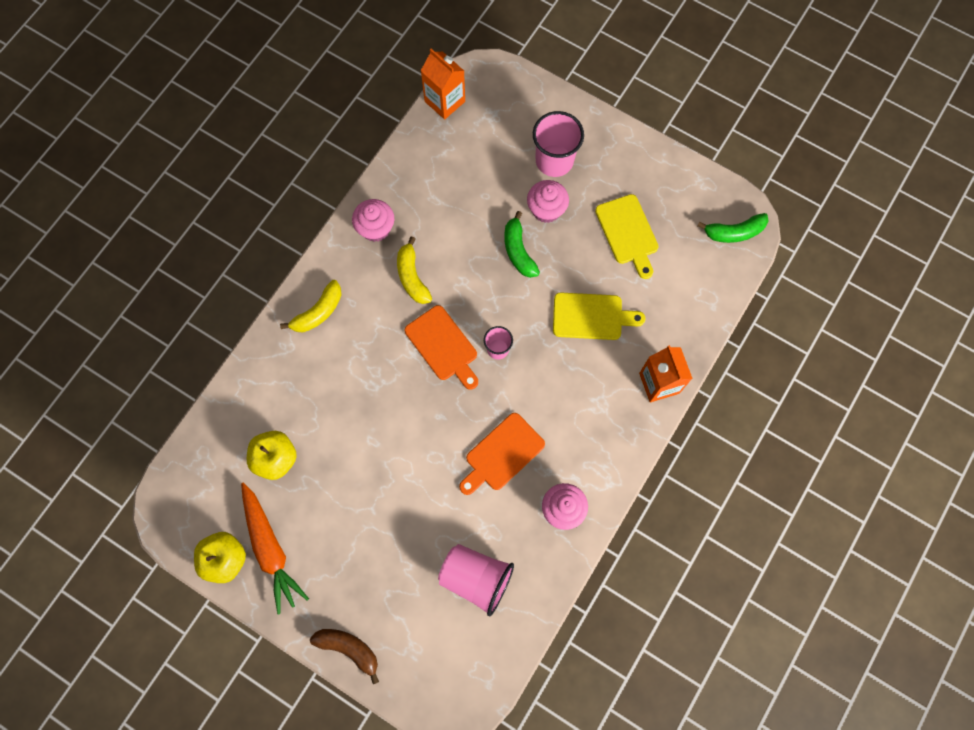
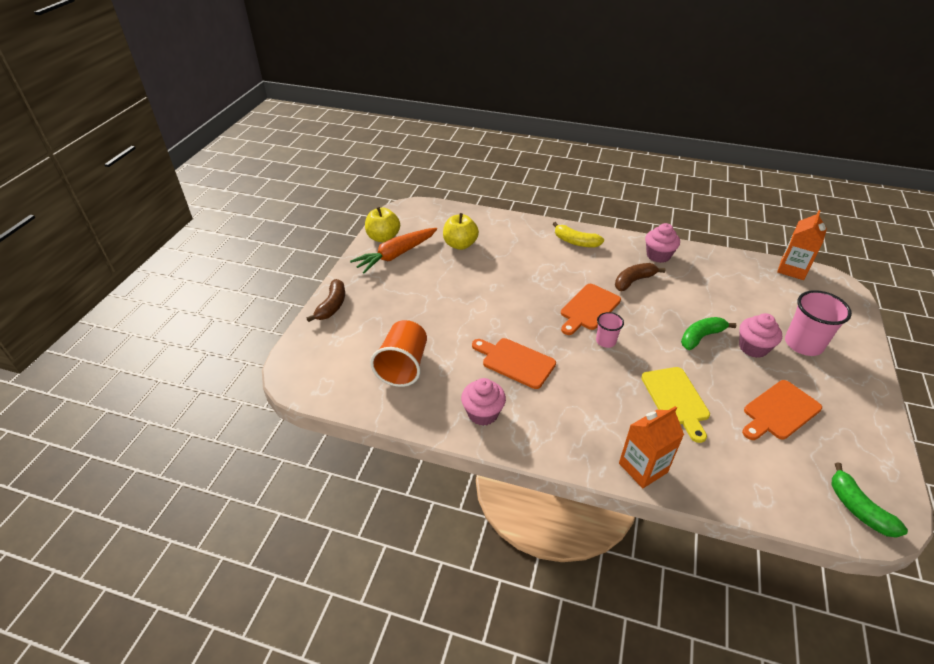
camera: 75 degrees right, 30 degrees down
(412, 277) = (634, 281): yellow banana -> brown banana
(476, 578) = (403, 366): pink cup -> orange cup
(628, 233) = (779, 411): yellow cutting board -> orange cutting board

